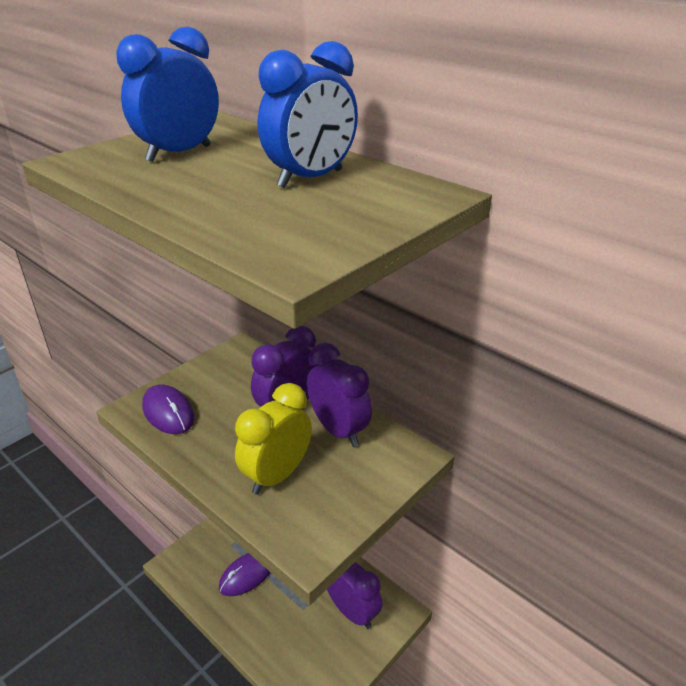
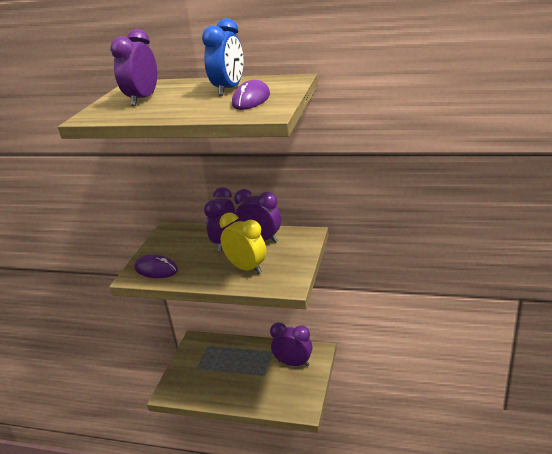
camera: 25 degrees left, 5 degrees down
(179, 154) = (143, 99): blue clock -> purple clock
(247, 575) = (219, 376): purple mouse -> purple mouse (251, 99)
(277, 475) = (246, 268): yellow clock -> yellow clock turned 120 degrees clockwise

